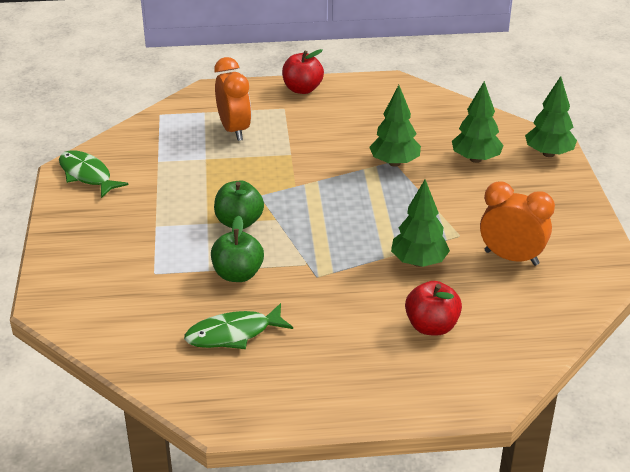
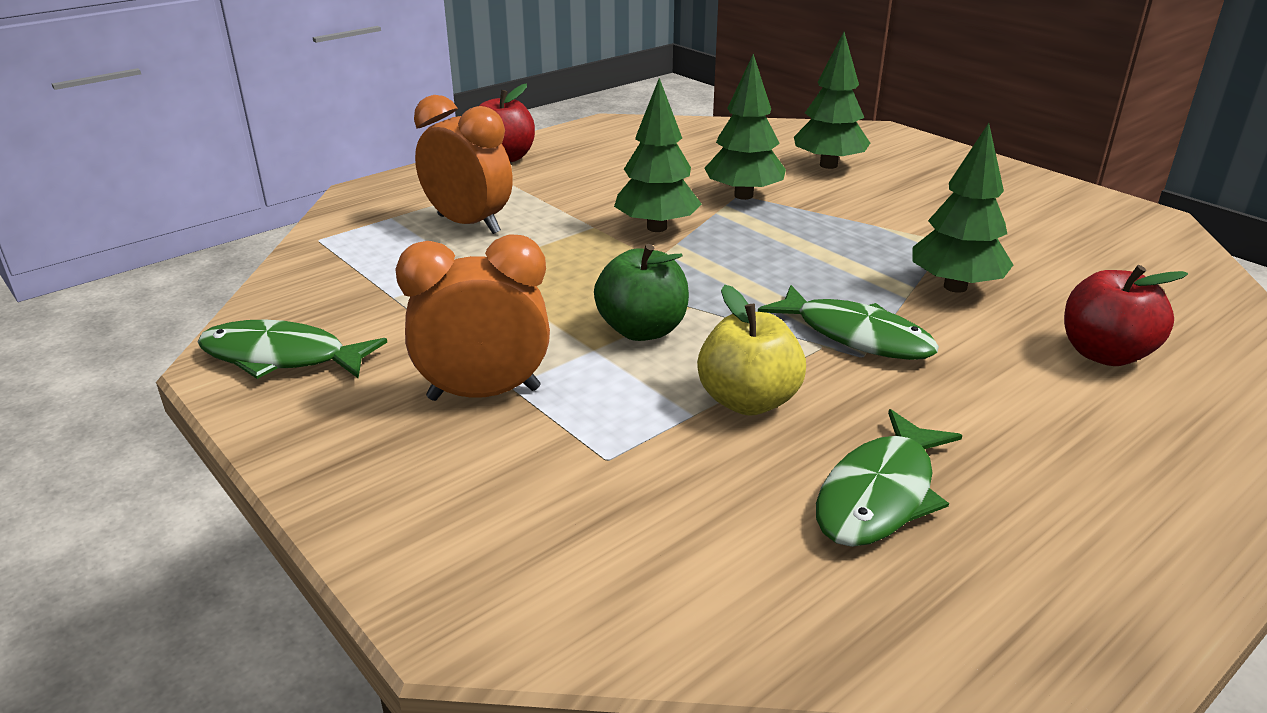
camera: 35 degrees left, 5 degrees down
(238, 274) = (748, 401): green apple -> yellow apple
(328, 266) = (855, 336): none -> green fish
(511, 258) = (1041, 243): orange clock -> orange clock (484, 394)
(548, 154) = (893, 139): green tree -> green tree (657, 227)

